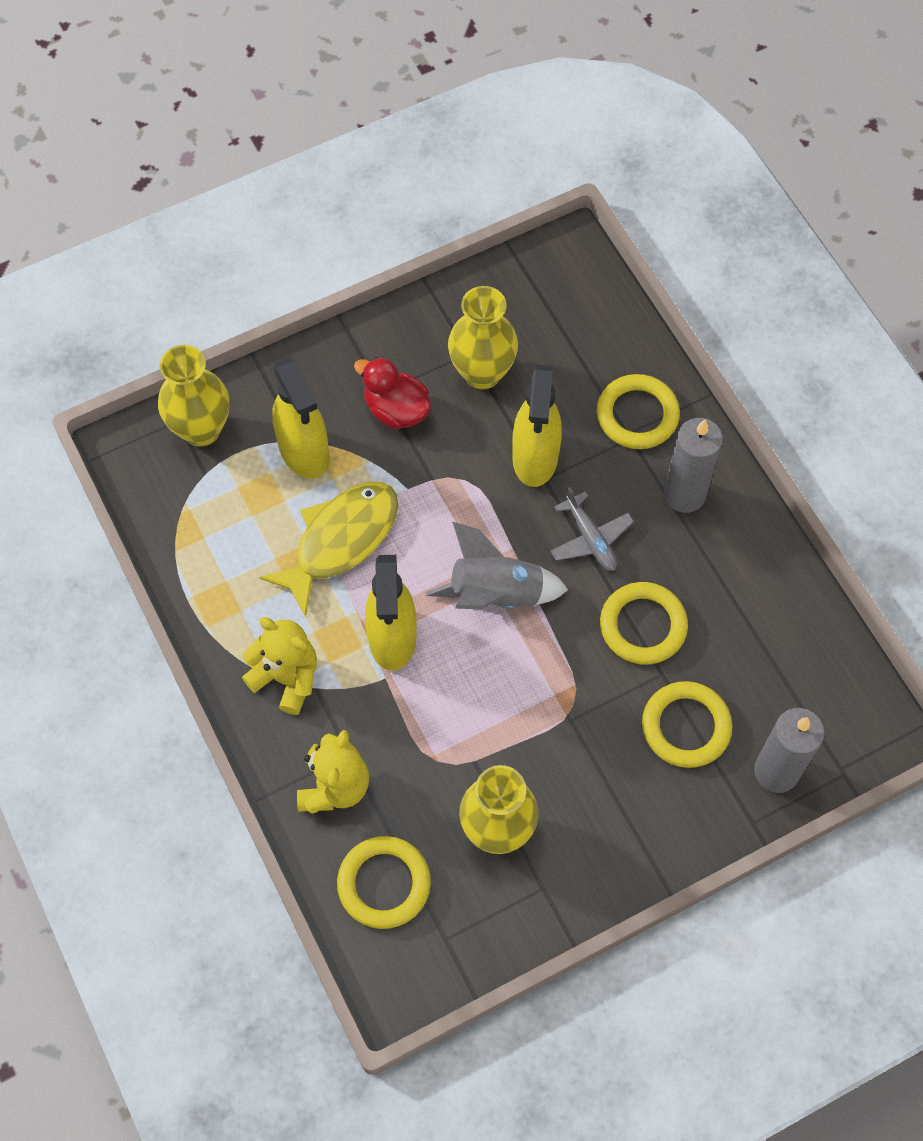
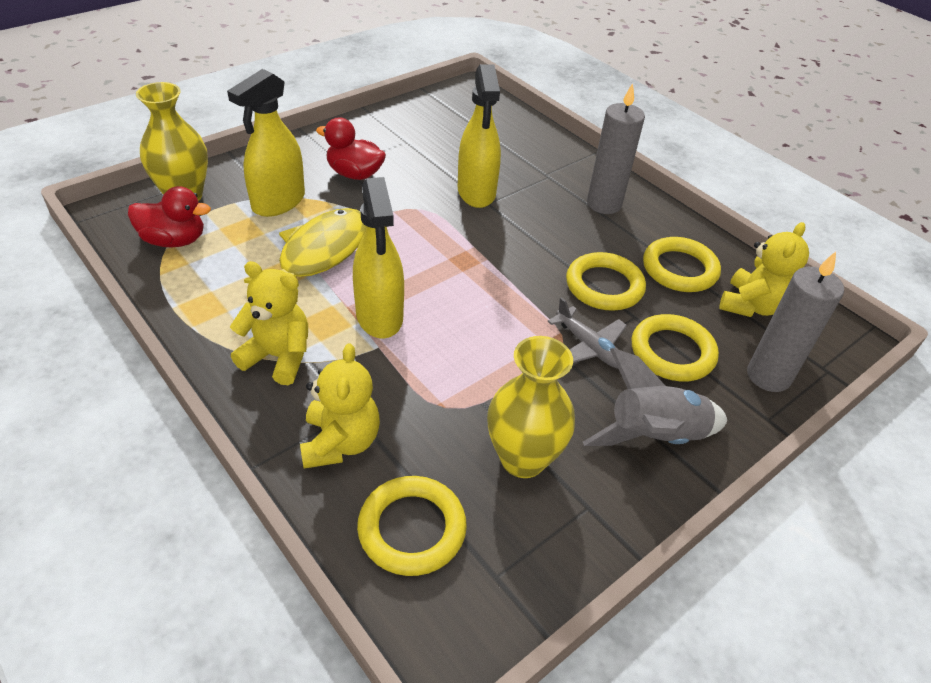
camera: 15 degrees left, 20 degrees down
(190, 501) = (174, 240): none -> red duck
(304, 451) = (278, 202): yellow spray bottle -> yellow spray bottle turned 75 degrees clockwise
(482, 373) = (420, 150): yellow vase -> none
(496, 594) = (468, 277): grey rocket -> grey rocket (654, 436)
(590, 539) = (538, 235): grey plane -> grey plane (589, 347)
(637, 415) = (549, 164): yellow ring -> yellow ring (679, 269)
(800, 675) = (751, 305): none -> yellow teddy bear

